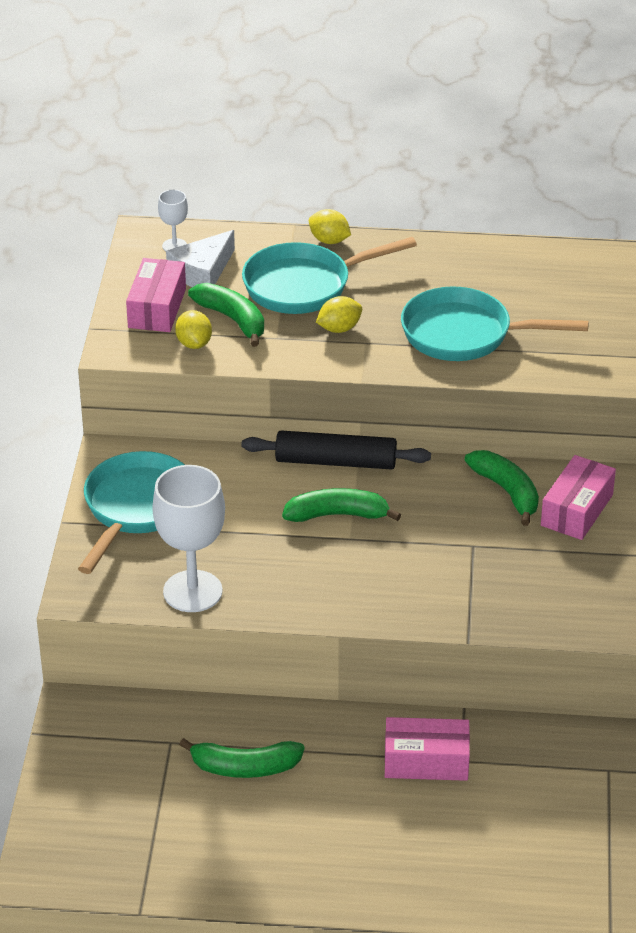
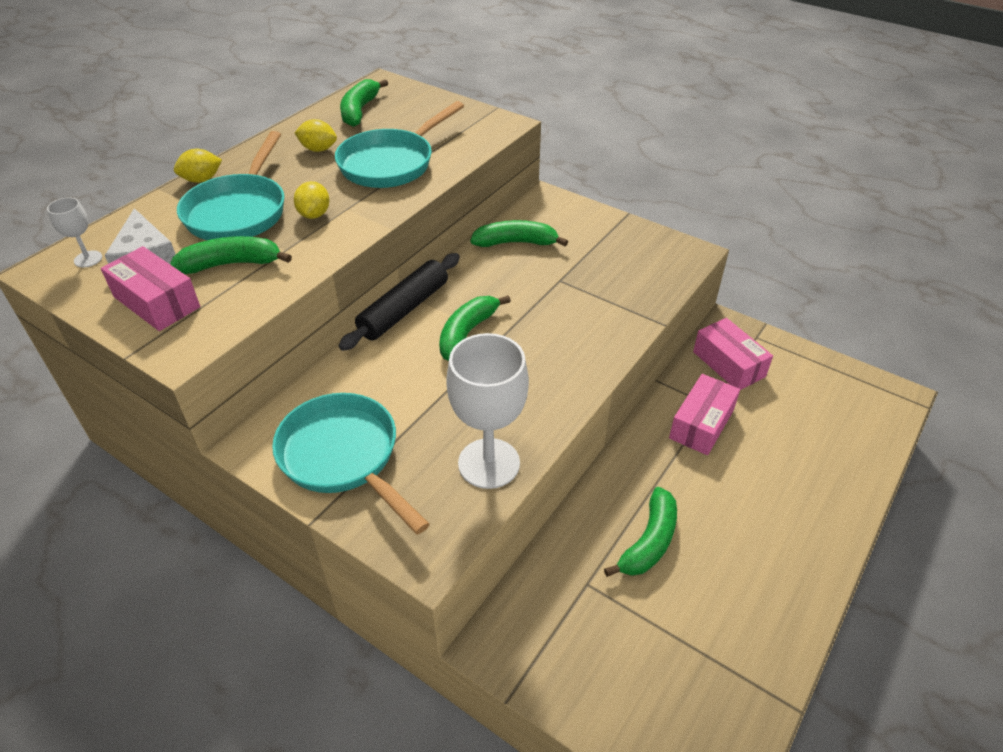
camera: 60 degrees left, 5 degrees up
(194, 343) = (234, 298): yellow lemon -> yellow lemon (318, 149)
(541, 270) = (359, 111): none -> green banana
(577, 510) = (561, 222): pink box -> pink box (728, 364)

